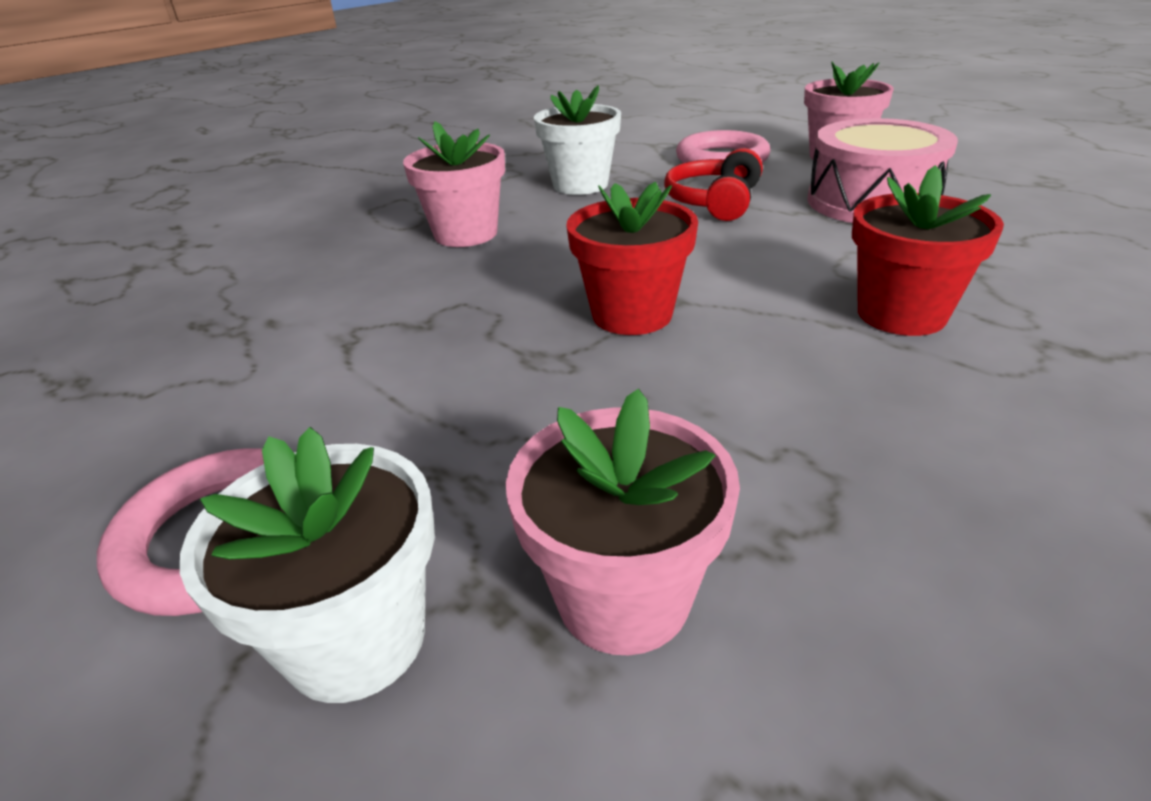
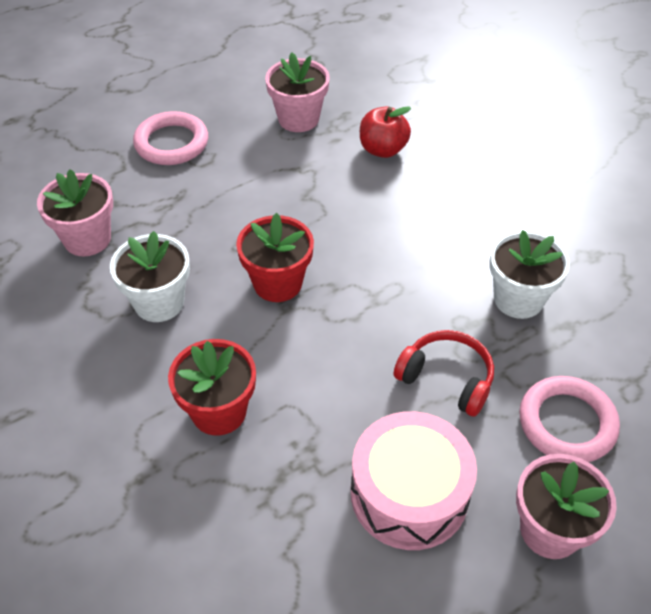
camera: 100 degrees right, 15 degrees up
(307, 280) = (383, 149): none -> red apple
(356, 639) = (108, 176): white flower pot -> white flower pot (159, 302)
(465, 234) = (431, 220): pink flower pot -> pink flower pot (298, 119)

